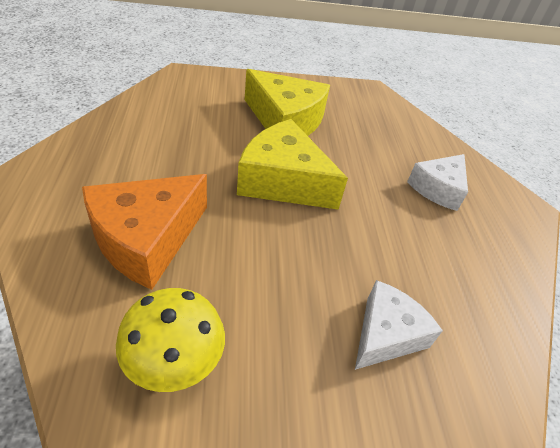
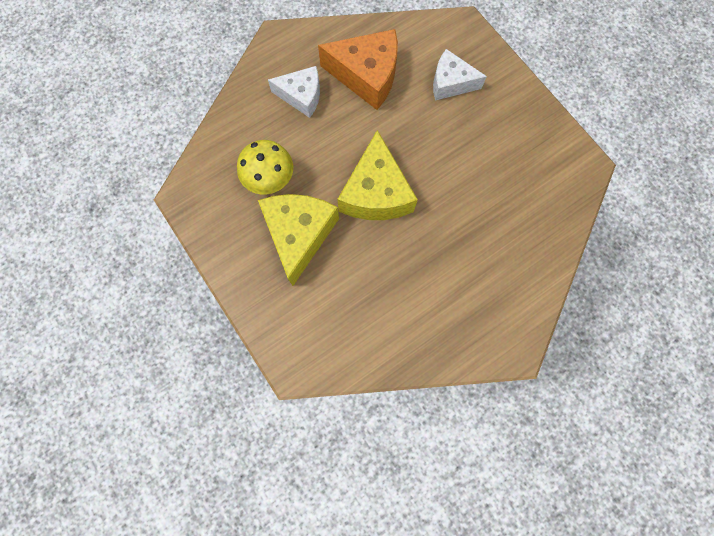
camera: 115 degrees left, 30 degrees up
(146, 239) = (490, 233): orange cheese -> orange cheese (367, 76)
(175, 365) = (541, 162): yellow mushroom -> yellow mushroom (270, 181)

